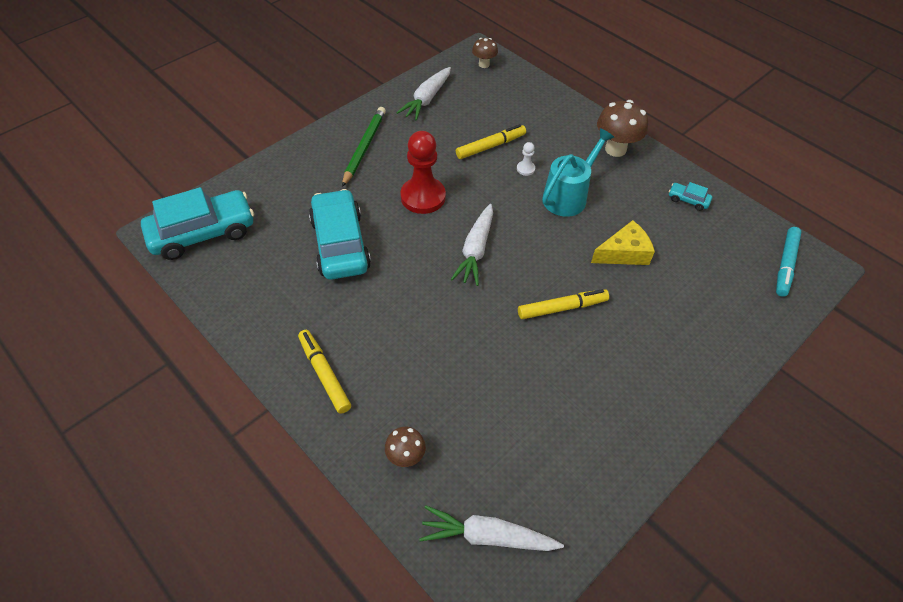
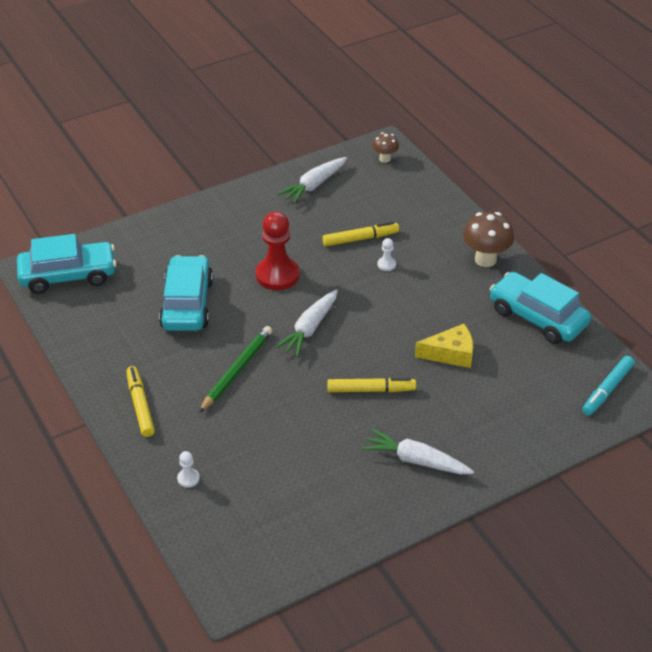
camera: 15 degrees right, 10 degrees down
(364, 147) = (237, 222): green pencil -> green pencil (237, 370)
(406, 457) = (188, 478): brown mushroom -> white pawn
(487, 536) = (235, 546): white carrot -> white carrot (416, 460)
(568, 196) = (419, 295): turquoise watering can -> none
(688, 200) = (537, 317): turquoise car -> turquoise car, size x2.39

